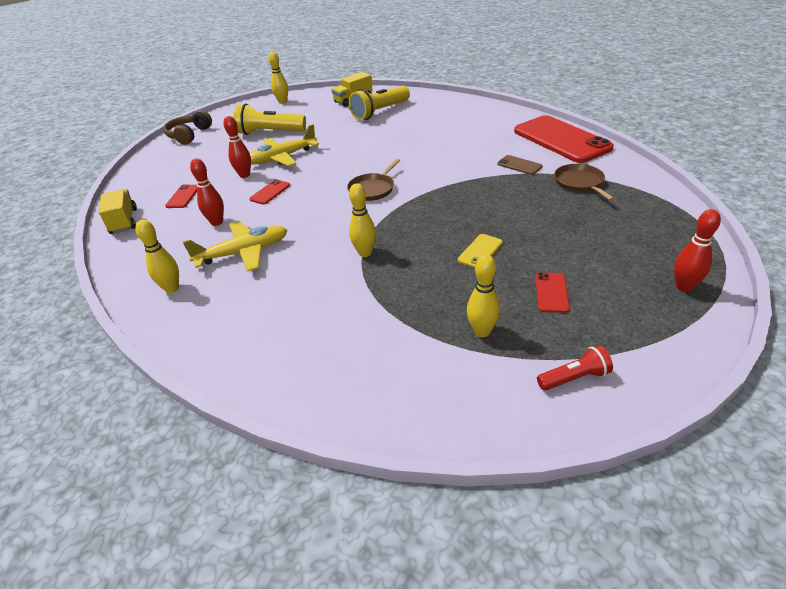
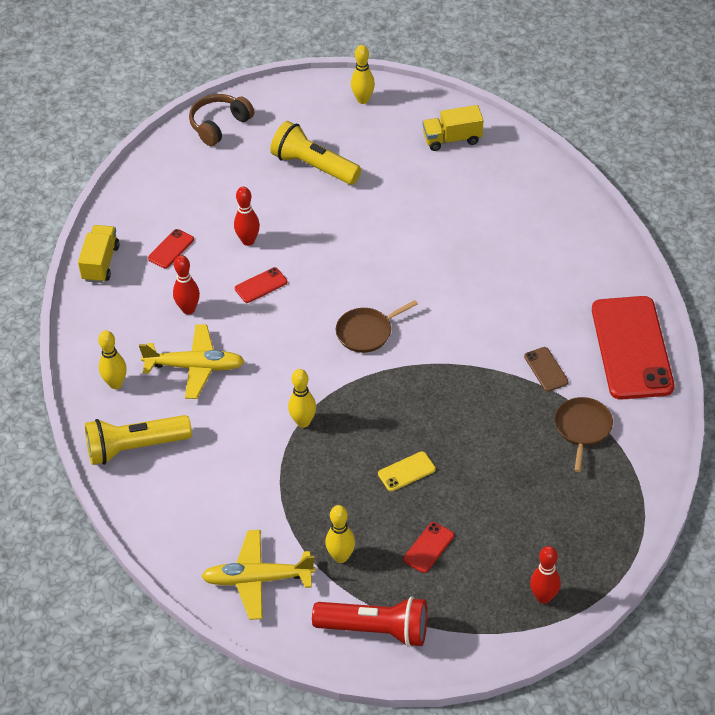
camera: 25 degrees right, 10 degrees up
(282, 158) = (302, 227): yellow plane -> yellow plane (257, 579)
(380, 112) = (467, 185): yellow flashlight -> yellow flashlight (135, 447)
(574, 378) = (375, 629): red flashlight -> red flashlight, size x1.85

